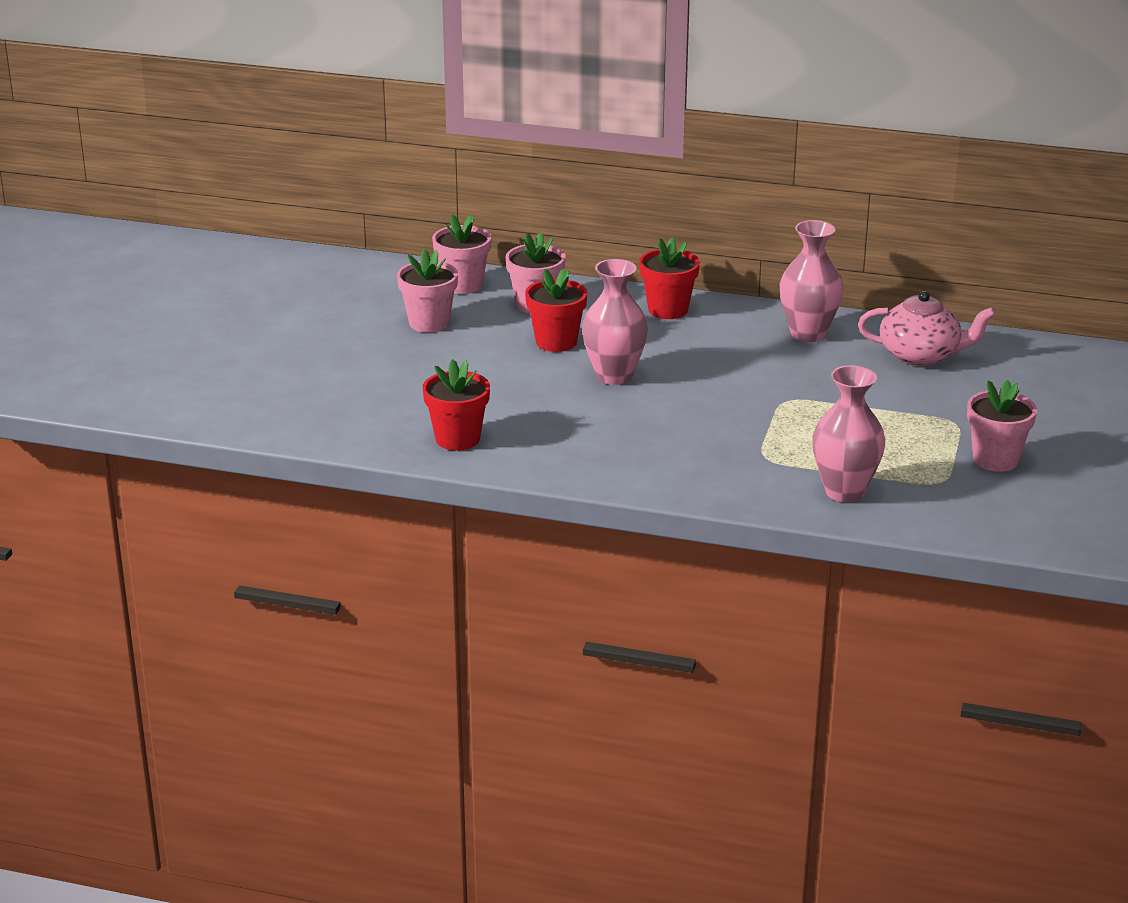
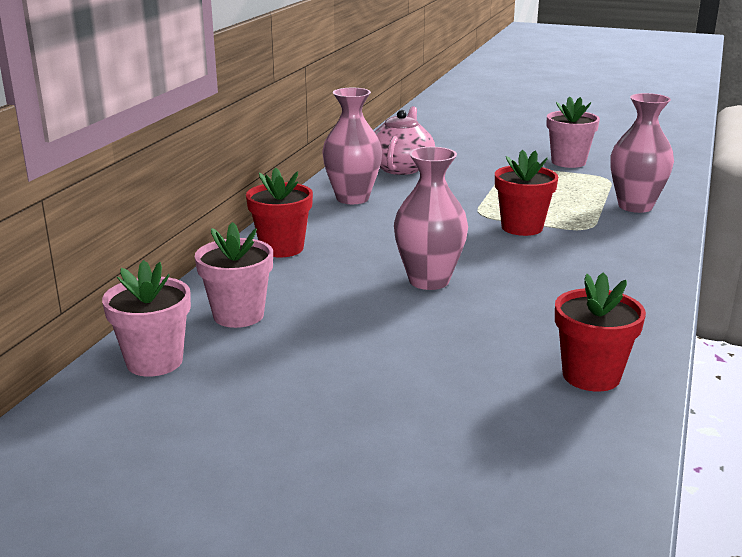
camera: 85 degrees left, 5 degrees down
(429, 323) = (261, 390): pink flower pot -> none
(556, 342) = (342, 307): red flower pot -> red flower pot (522, 227)

